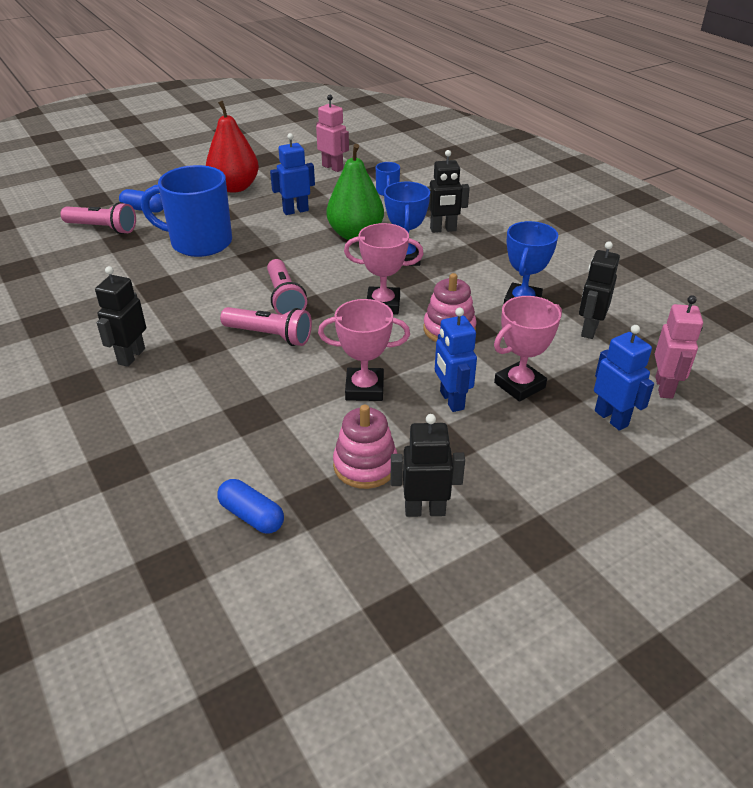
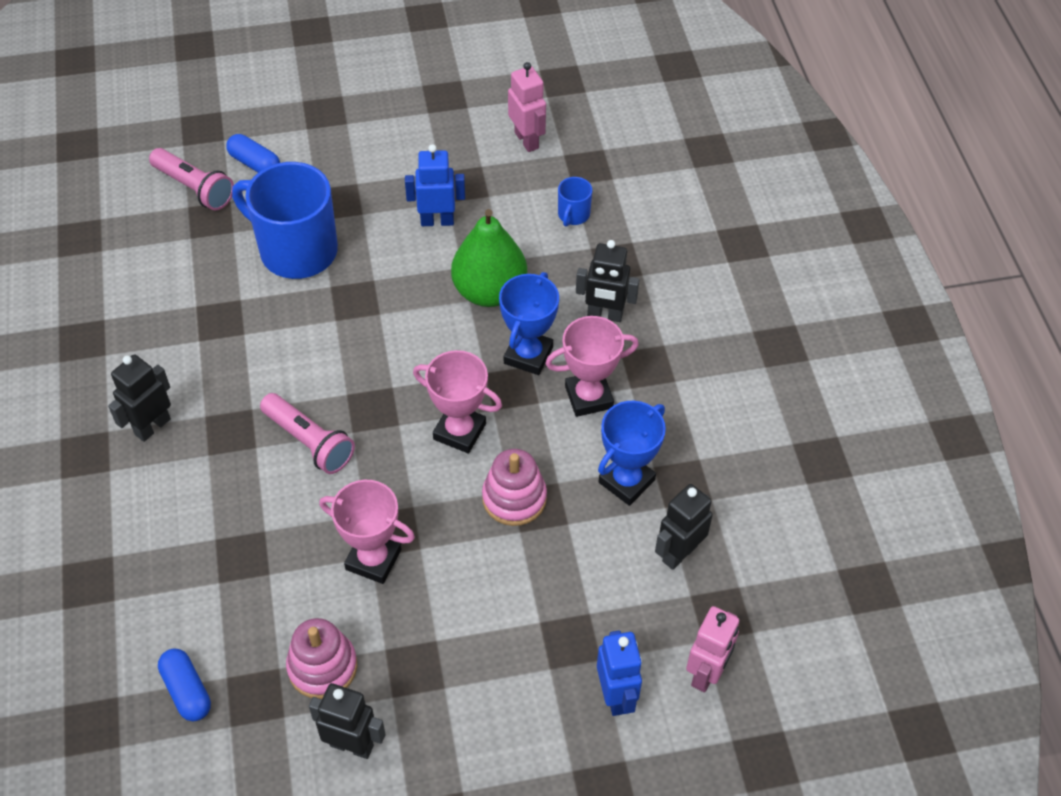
camera: 20 degrees right, 15 degrees up
(235, 187) = (382, 149): red pear -> none
(284, 298) = (352, 384): pink flashlight -> none
(451, 400) = (457, 609): blue robot -> none
(519, 385) = (544, 613): pink trophy -> pink trophy (589, 397)

